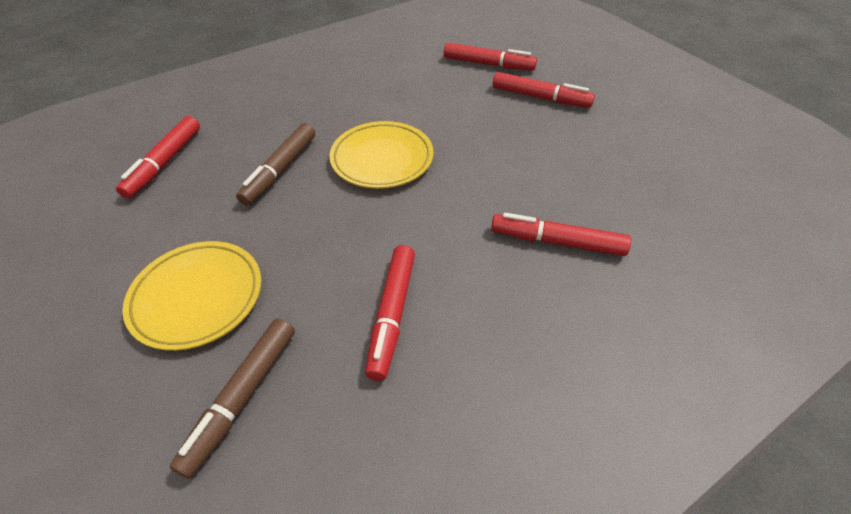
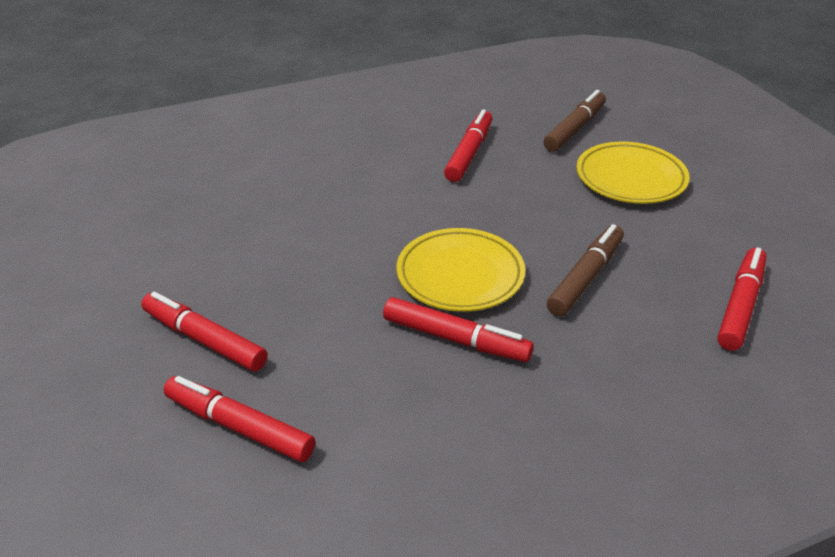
camera: 170 degrees left, 10 degrees down
(557, 242) = (311, 180): red marker -> red marker (455, 339)

